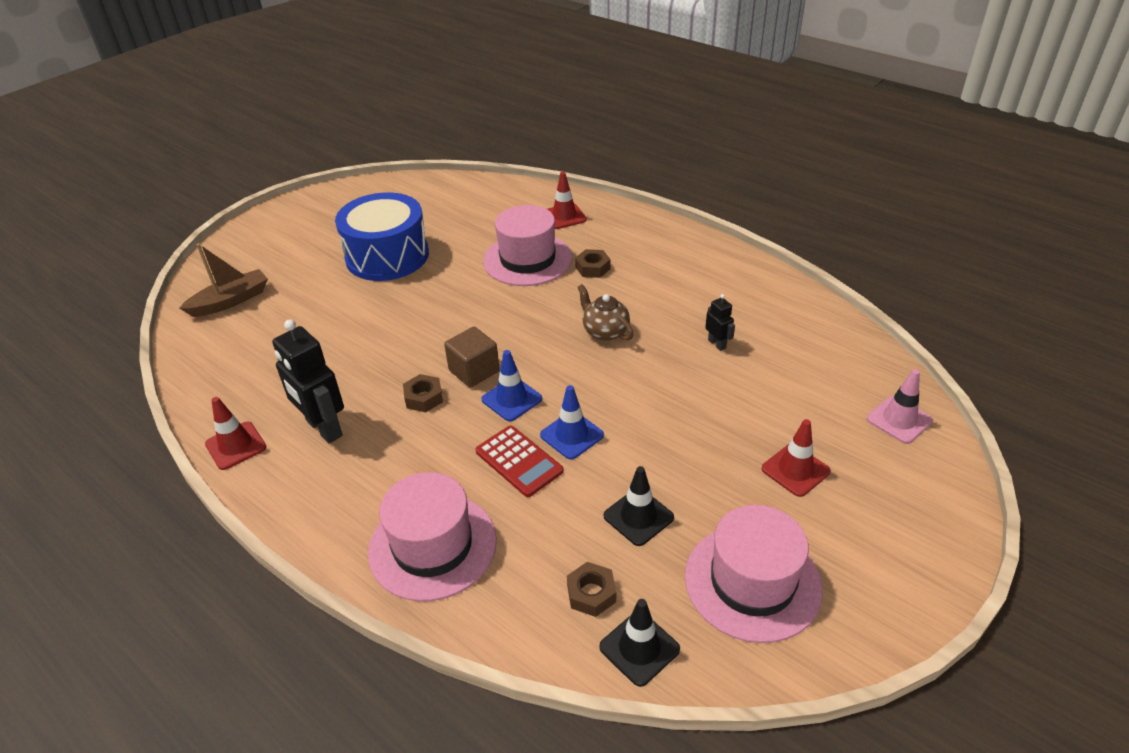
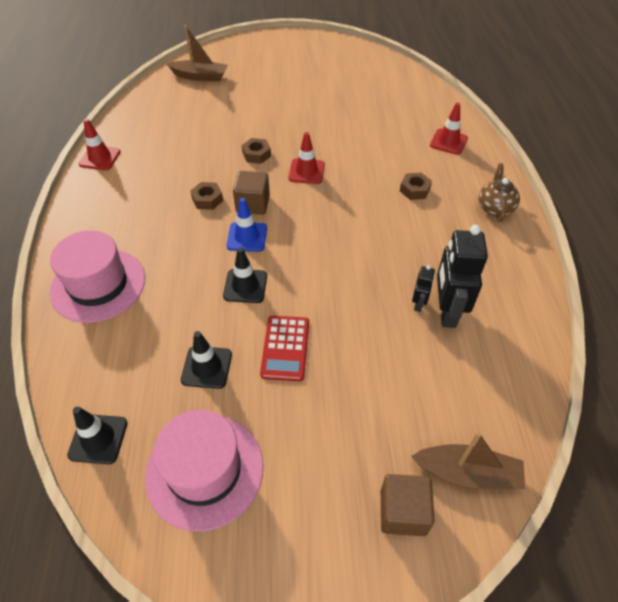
camera: 45 degrees right, 10 degrees up
(323, 428) = (143, 179): black robot -> black robot (446, 311)
(387, 256) = (307, 100): blue drum -> none
(519, 461) = (198, 276): red calculator -> red calculator (285, 348)
(527, 259) = (382, 156): pink hat -> none
(571, 435) = (245, 286): blue traffic cone -> black traffic cone
(591, 593) = (122, 384): brown nut -> brown nut (256, 154)
(605, 331) = (359, 238): brown teapot -> brown teapot (495, 208)
(795, 470) = (337, 432): red traffic cone -> red traffic cone (306, 171)
(899, 420) = (467, 473): pink traffic cone -> brown boat
(902, 477) = (403, 512): none -> brown cube

